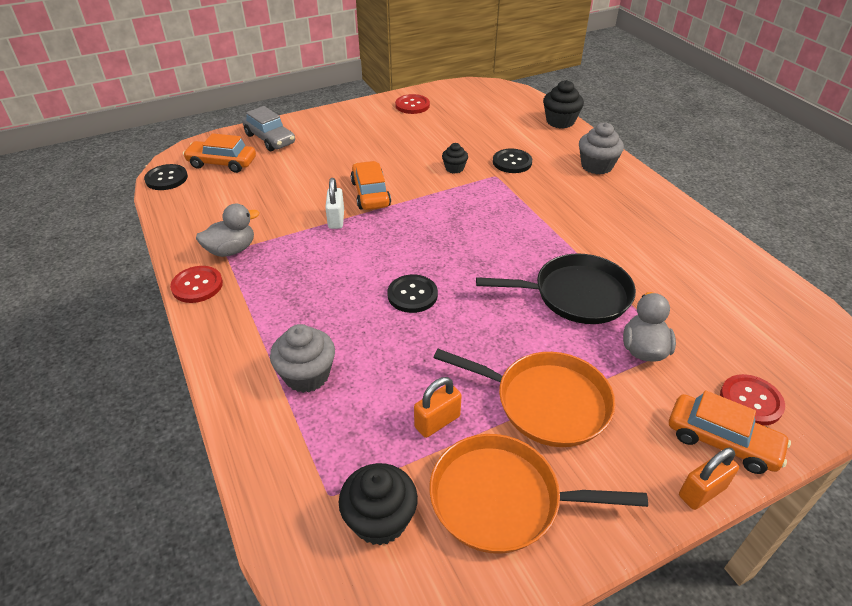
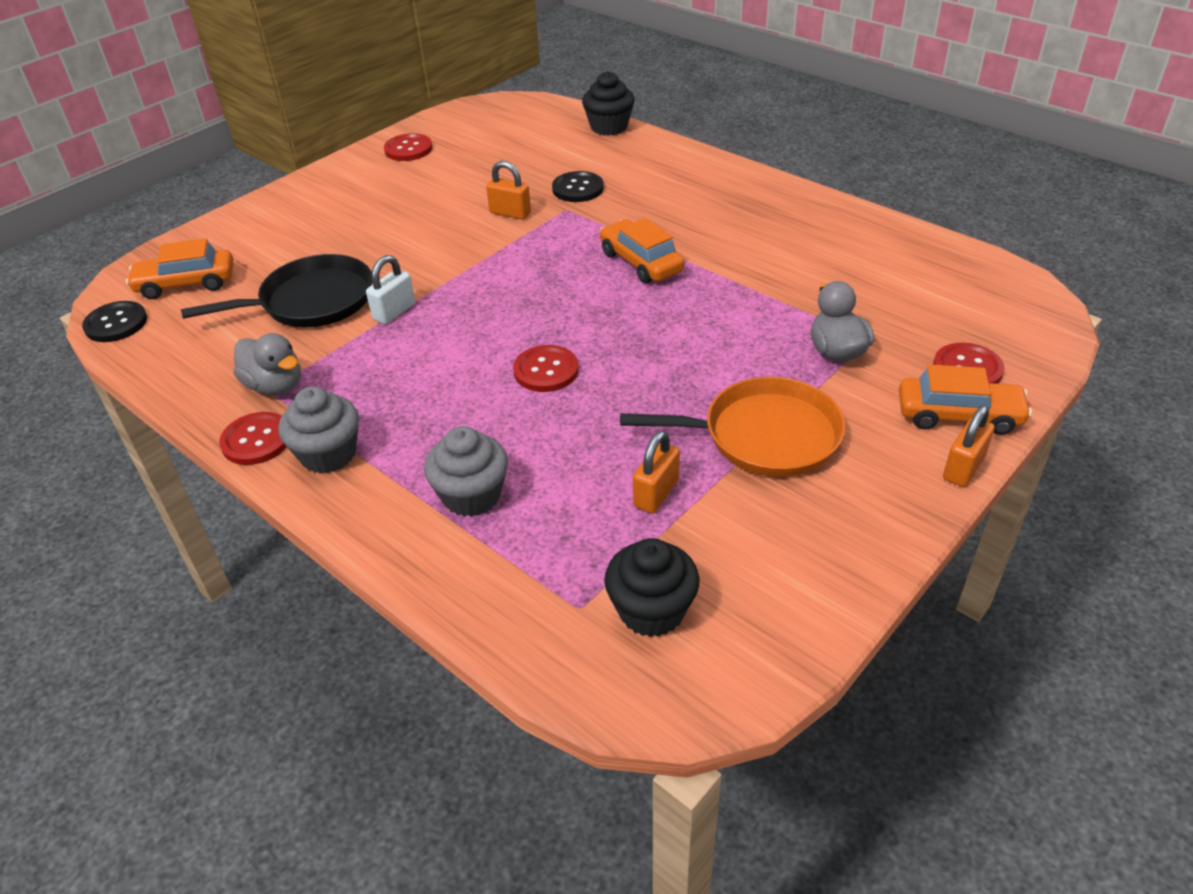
camera: 20 degrees left, 0 degrees up
(231, 250) = (275, 386): grey duck -> grey duck turned 90 degrees clockwise
(270, 139) = (235, 237): grey car -> none
(336, 219) = (394, 312): white padlock -> white padlock turned 60 degrees clockwise
(370, 194) = (420, 270): orange car -> orange car (641, 262)
(412, 295) = (546, 370): black button -> red button
(454, 168) = (510, 213): black cupcake -> orange padlock
(502, 499) = (770, 544): orange pan -> none
(576, 295) = (735, 316): black pan -> black pan (312, 301)
(596, 166) = (680, 169): grey cupcake -> grey cupcake (328, 454)

